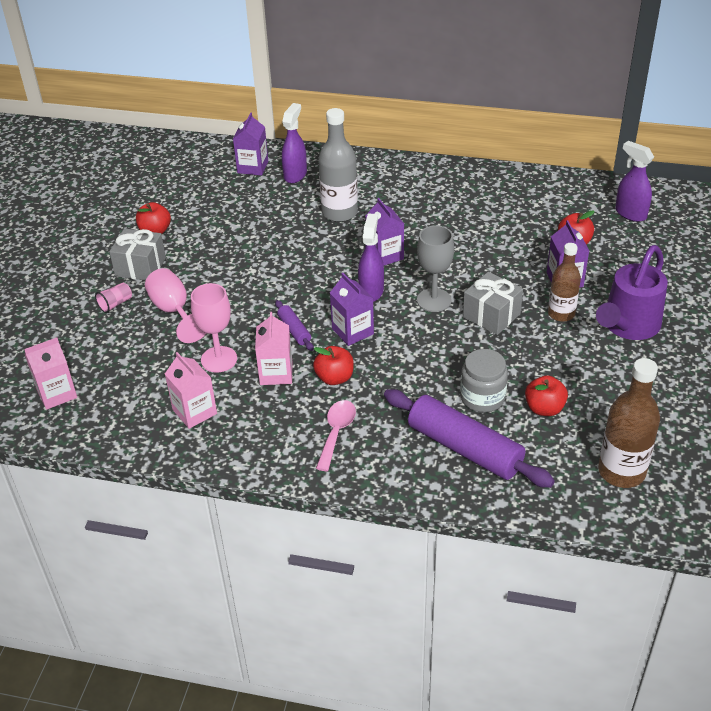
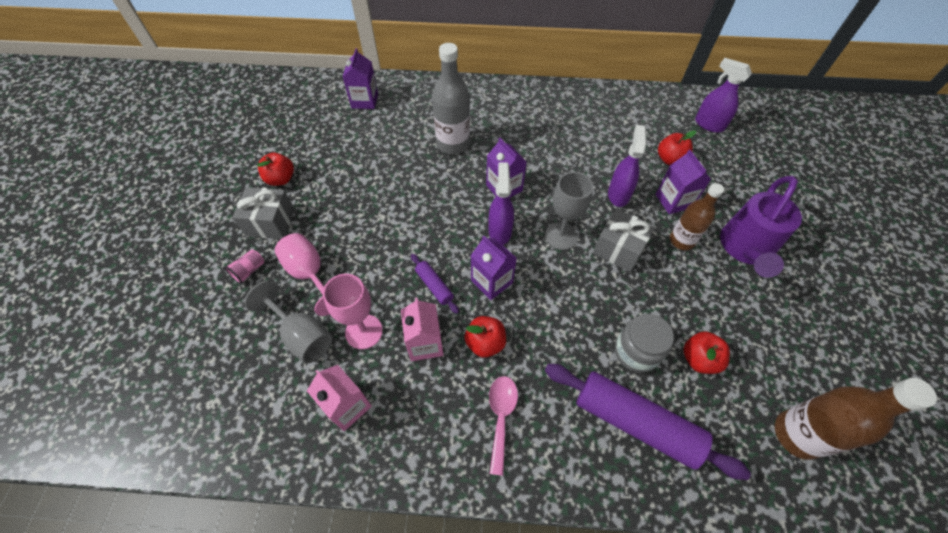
camera: 10 degrees left, 15 degrees up
(57, 393) = (195, 398): pink carton -> none
(160, 357) = (302, 335): none -> grey goblet
(295, 175) = (405, 106): purple spray bottle -> purple spray bottle (618, 194)

